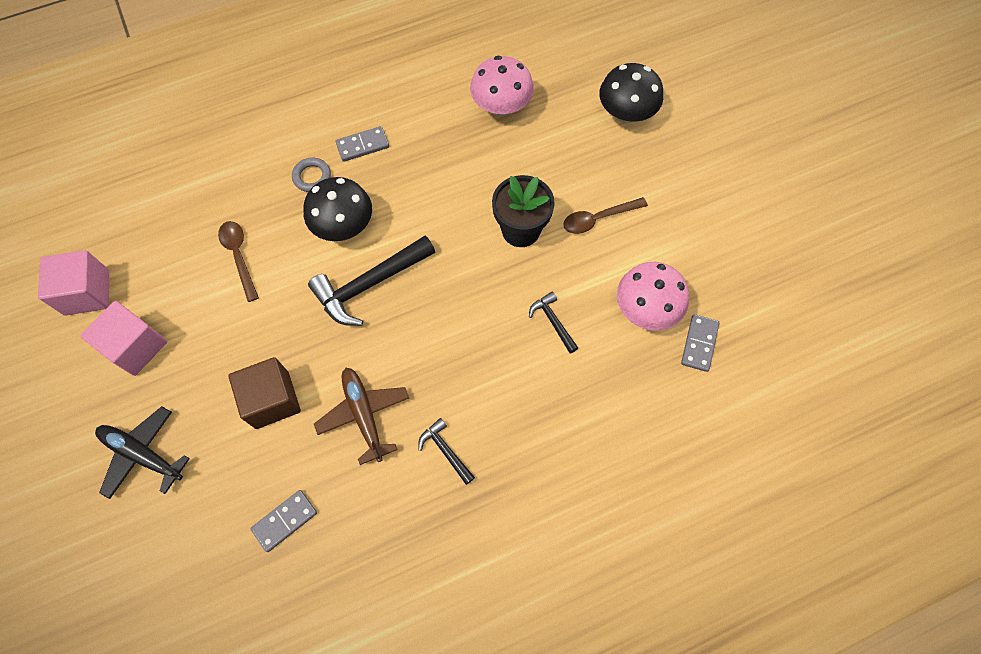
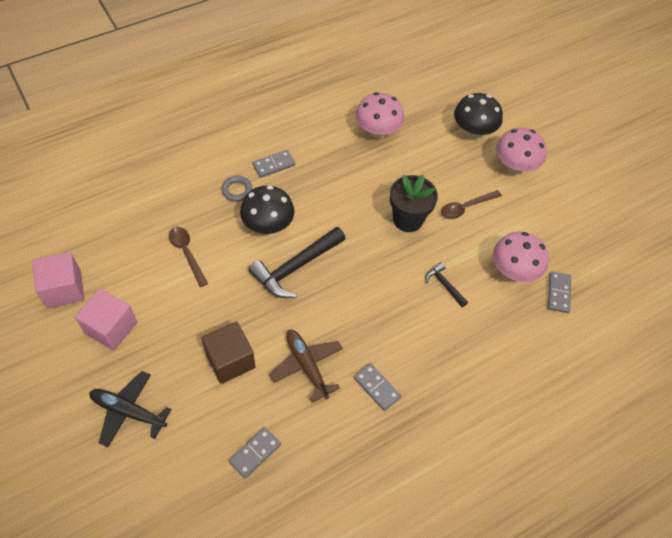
camera: 10 degrees left, 10 degrees down
(445, 450) = (376, 388): black hammer -> grey domino
(672, 165) = (515, 166): none -> pink mushroom

